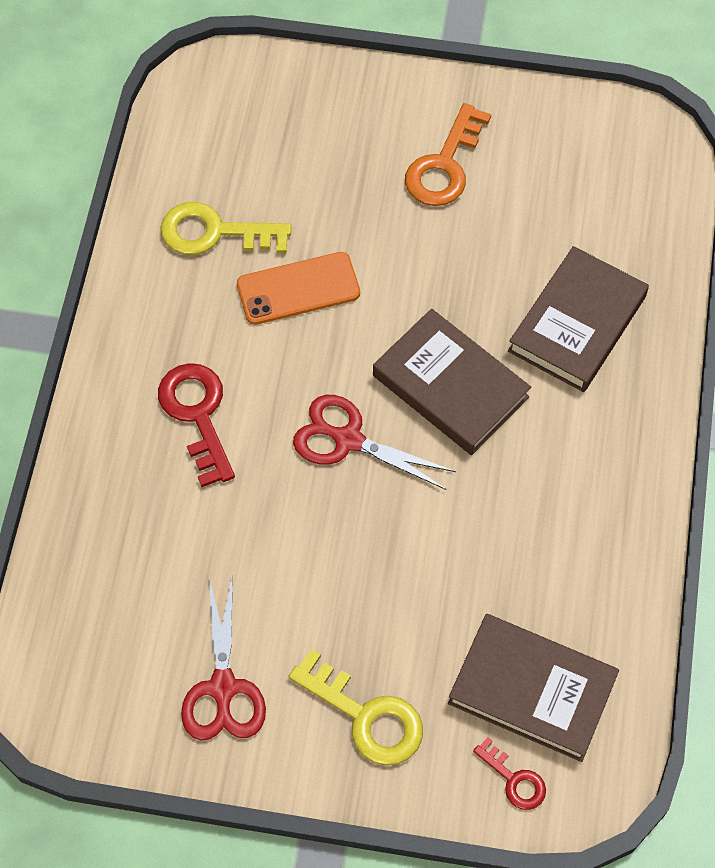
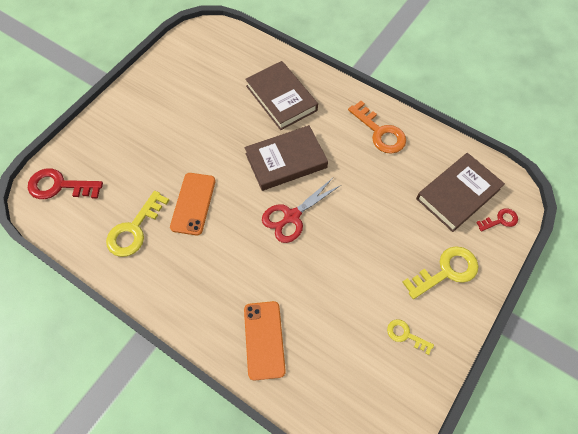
camera: 65 degrees left, 0 degrees up
(125, 488) = (264, 339): none -> orange phone
(197, 414) = (239, 283): red key -> red key (59, 186)
(223, 687) = (405, 335): red scissors -> yellow key
(444, 166) = (165, 113): orange key -> orange key (380, 132)

